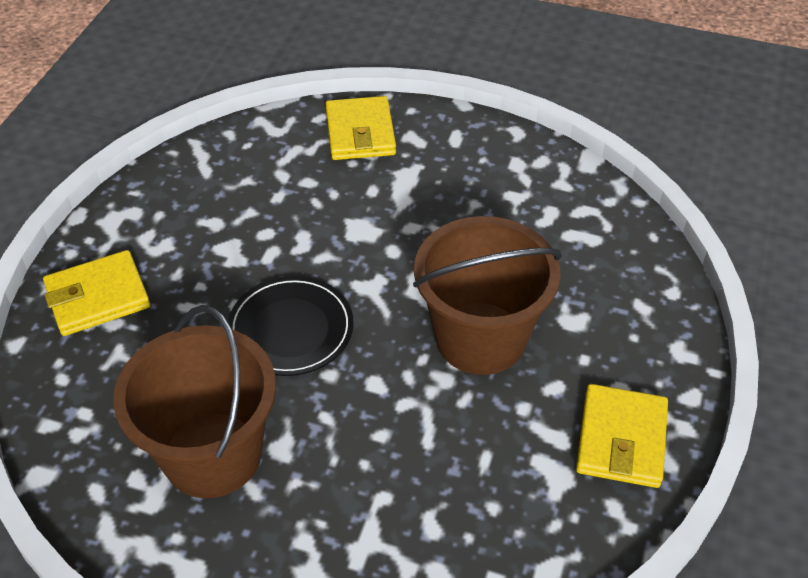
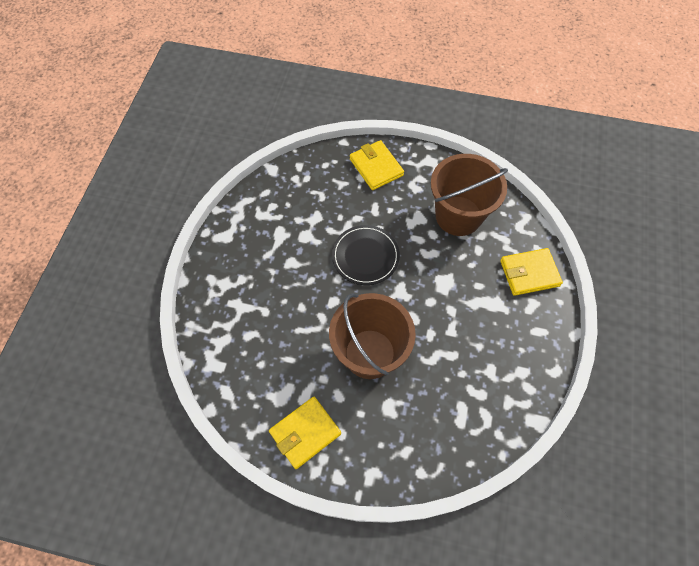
camera: 85 degrees right, 15 degrees up
(212, 454) = (286, 234): brown bucket -> brown bucket (458, 216)
(621, 439) = (305, 433): yellow wallet -> yellow wallet turned 45 degrees counterclockwise

